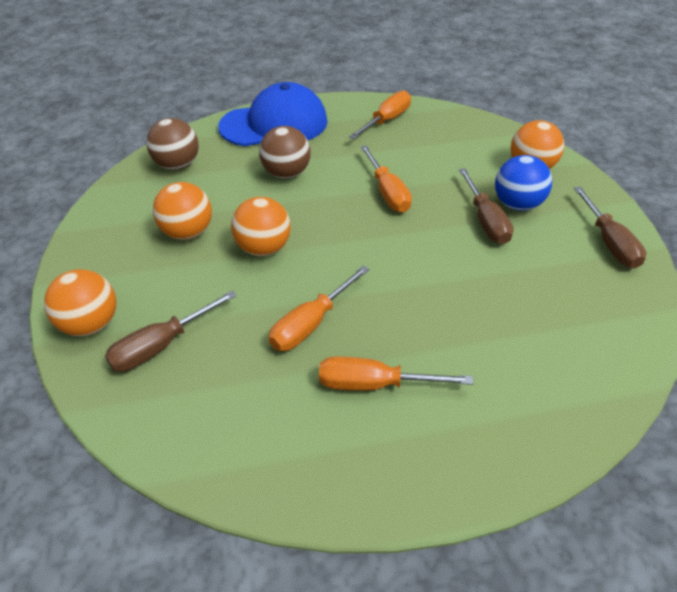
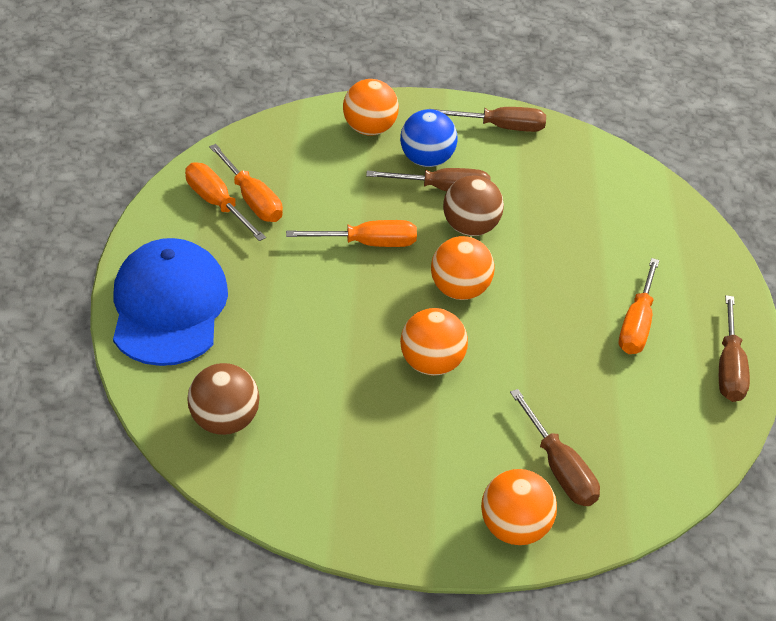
camera: 80 degrees left, 0 degrees up
(187, 233) = (379, 426): orange ball -> orange ball (459, 290)
(286, 173) = (293, 318): brown ball -> brown ball (470, 228)
(311, 324) = (555, 349): orange screwdriver -> orange screwdriver (252, 199)
(341, 482) = (729, 368): none -> brown screwdriver

